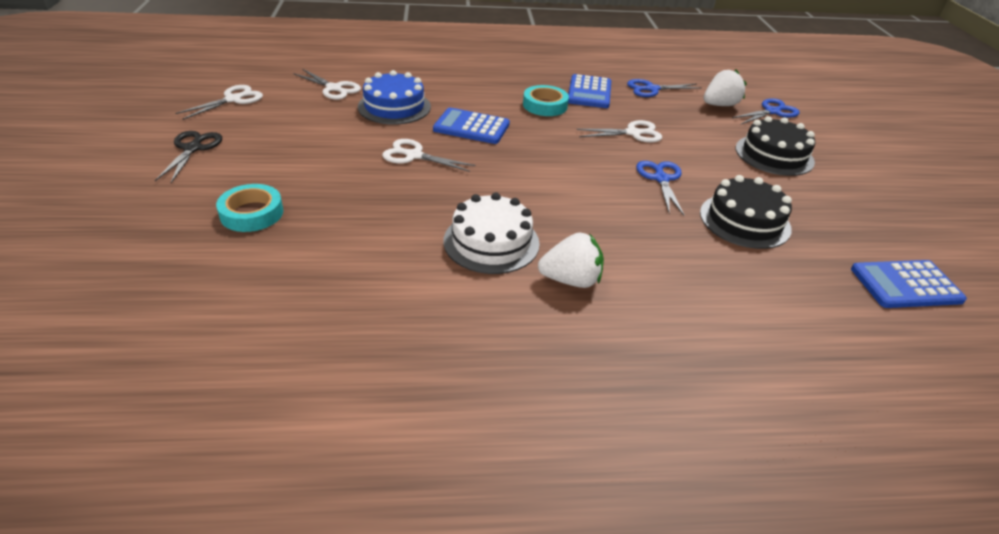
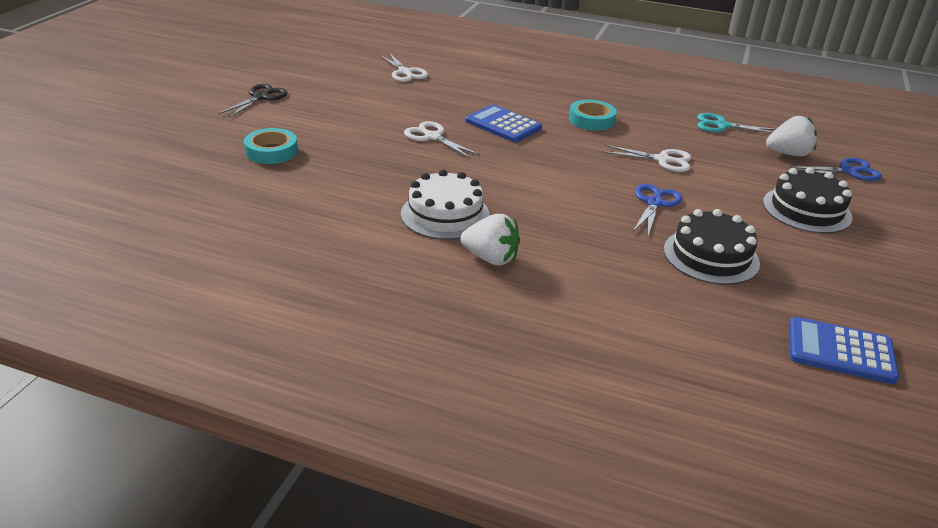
camera: 25 degrees right, 5 degrees down
(233, 99) = (316, 67): white scissors -> none
(394, 107) = (446, 96): blue cake -> none
(589, 92) = (649, 117): blue calculator -> none
(652, 89) = (722, 126): blue scissors -> turquoise scissors

